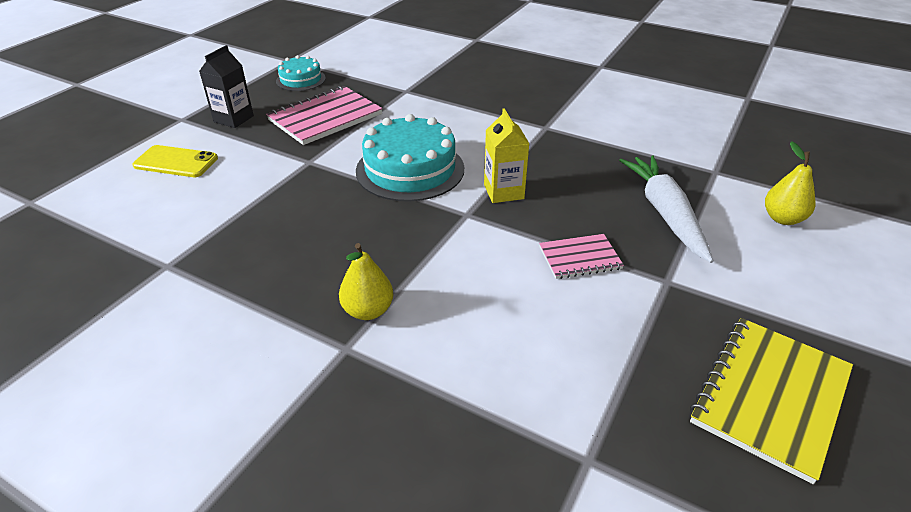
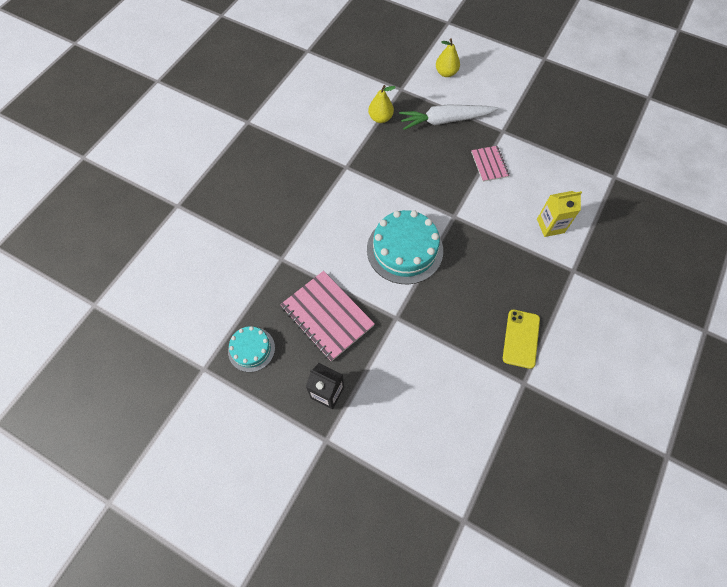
camera: 90 degrees left, 25 degrees up
(176, 162) = (400, 420): yellow phone -> yellow phone (521, 338)
(368, 310) = (545, 263): yellow pear -> yellow pear (380, 118)
(503, 192) = (428, 196): yellow carton -> yellow carton (550, 226)
(770, 396) = (569, 112): yellow notebook -> none

